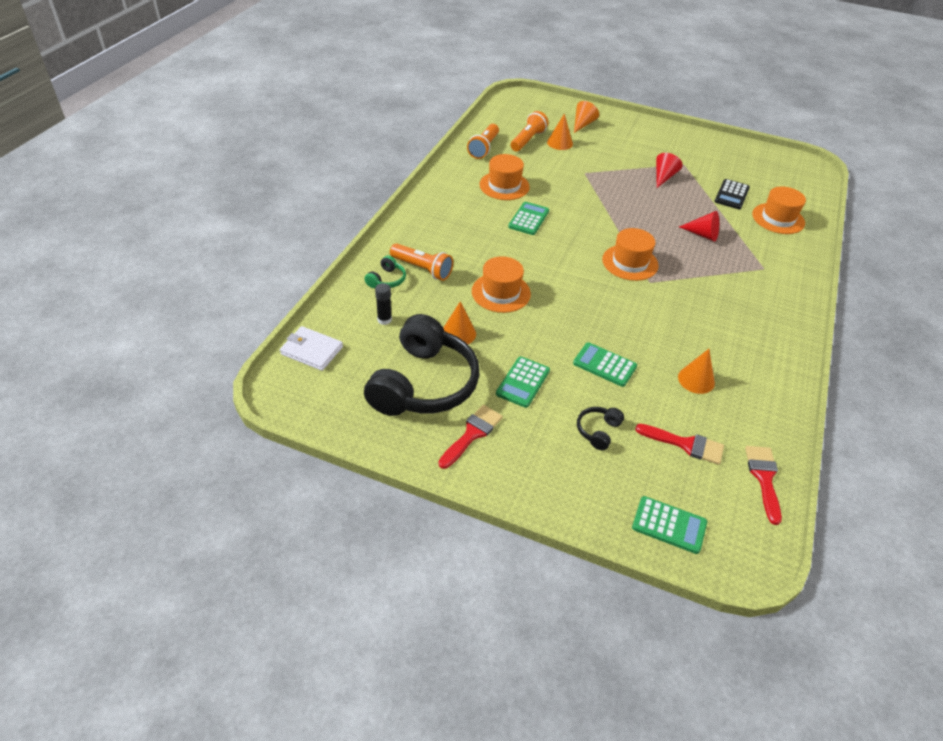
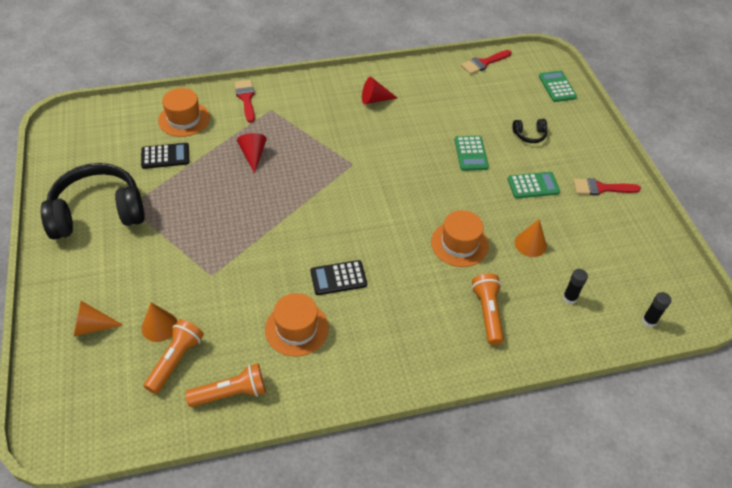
camera: 125 degrees left, 5 degrees up
(311, 350) = (649, 321): white wallet -> black glue stick
(386, 280) = (527, 329): green headphones -> none
(423, 384) = (595, 235): black headphones -> black headphones (98, 213)
(528, 140) = (176, 360): orange flashlight -> orange flashlight turned 120 degrees clockwise
(529, 219) = (338, 278): green calculator -> black calculator
(630, 262) = (338, 184): orange hat -> none
(663, 177) = (169, 212): red cone -> red cone (375, 99)
(685, 444) = (495, 97): red brush -> red brush (246, 98)
(696, 380) = (436, 108): orange cone -> none

